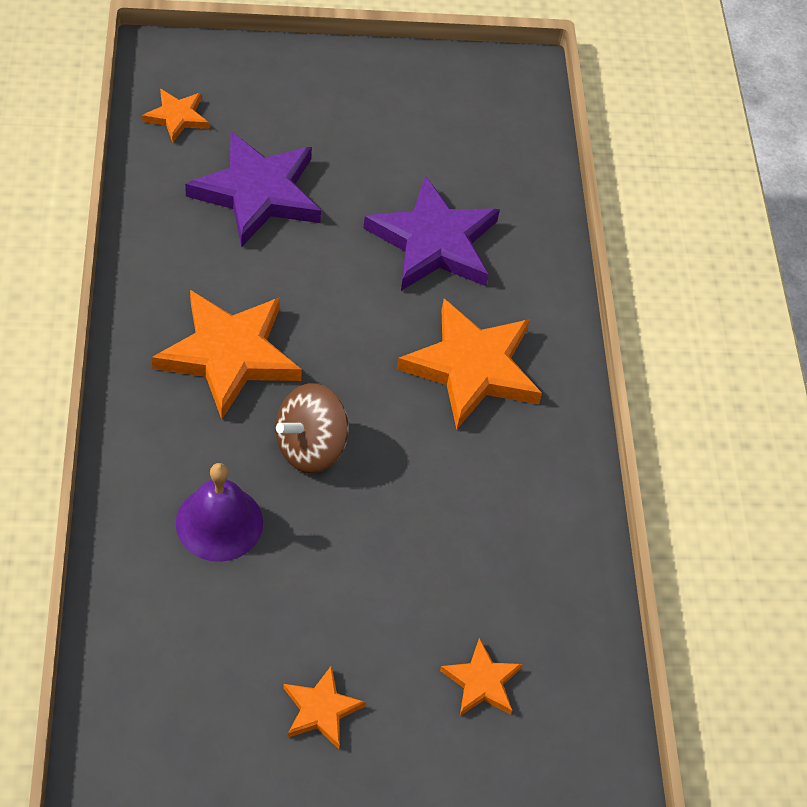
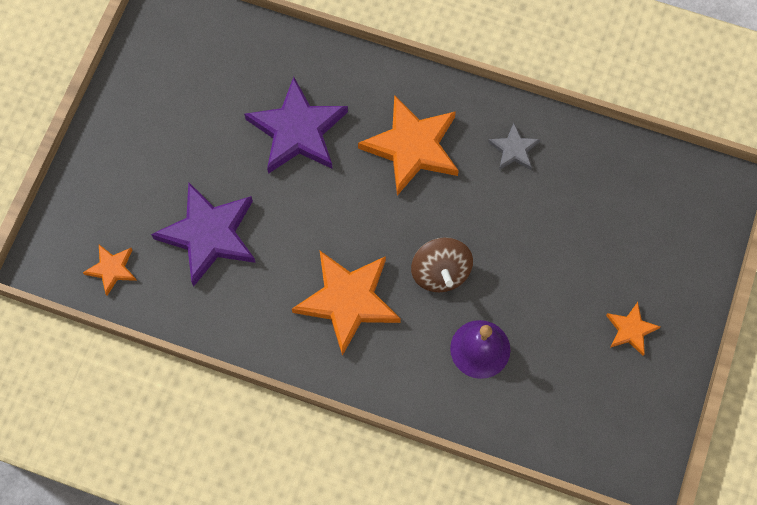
camera: 60 degrees left, 15 degrees up
(481, 682) = (640, 230): orange star -> none
(526, 486) = (514, 149): none -> grey star

